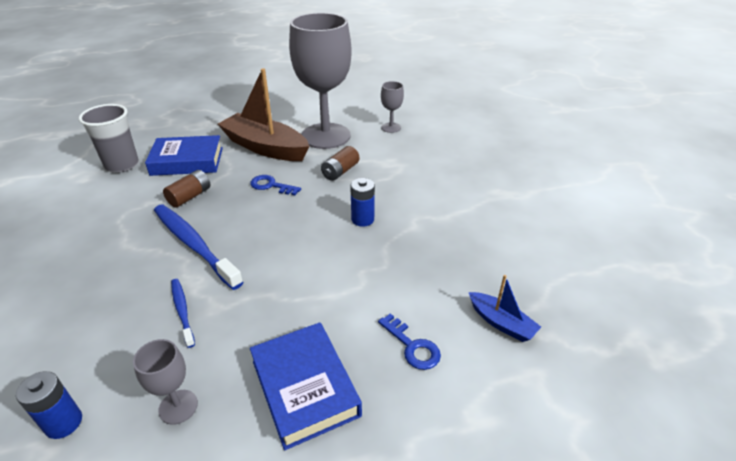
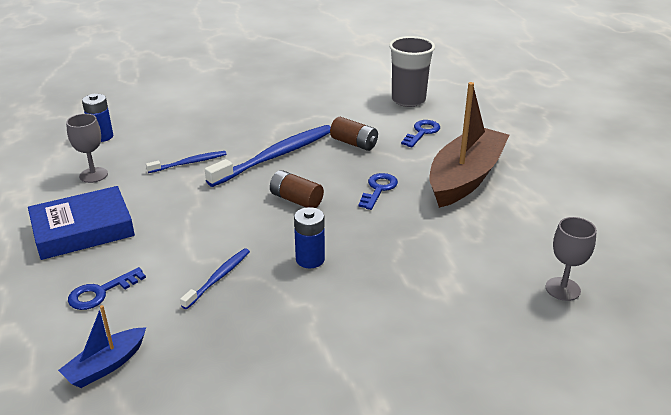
camera: 90 degrees right, 5 degrees down
(187, 161) = (422, 132): blue book -> blue key
(325, 136) = (511, 223): grey goblet -> none
(340, 171) = (417, 239): brown battery -> brown battery (296, 200)
(387, 268) = (218, 278): none -> blue toothbrush

